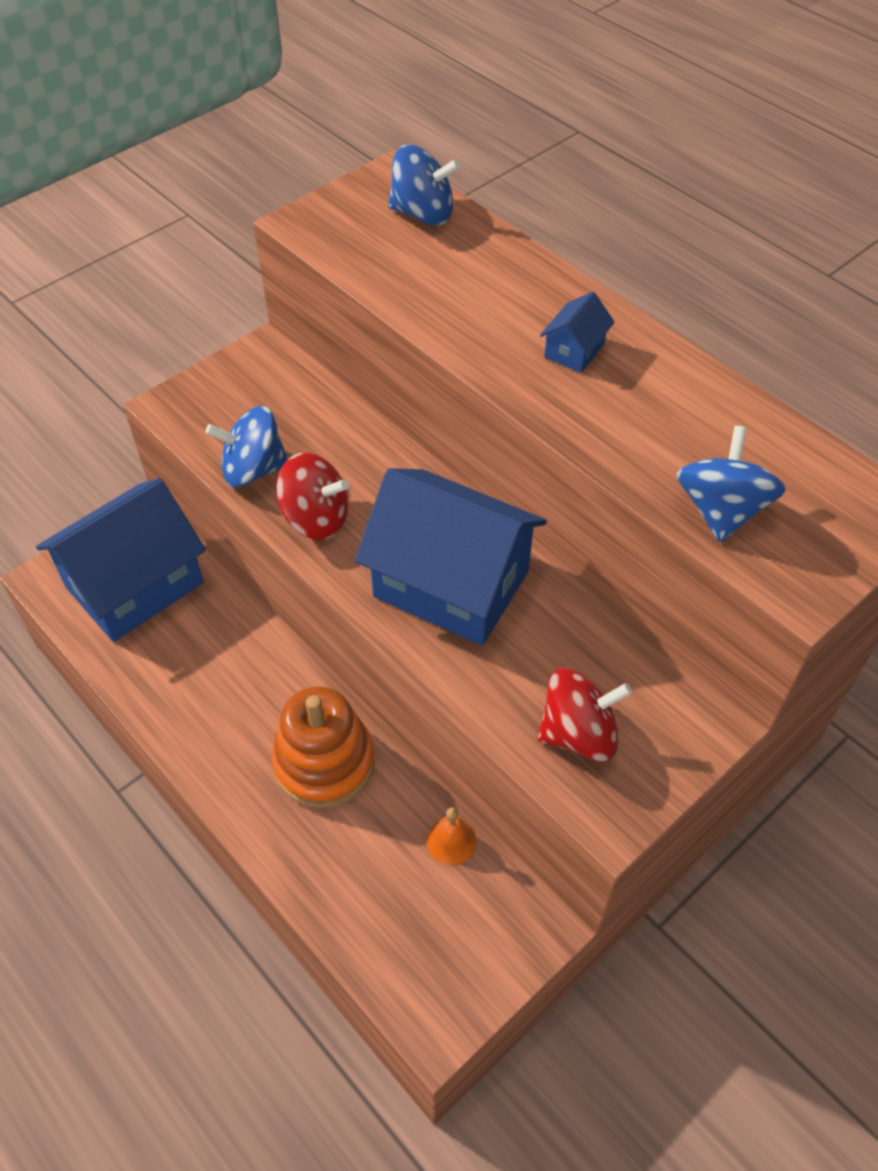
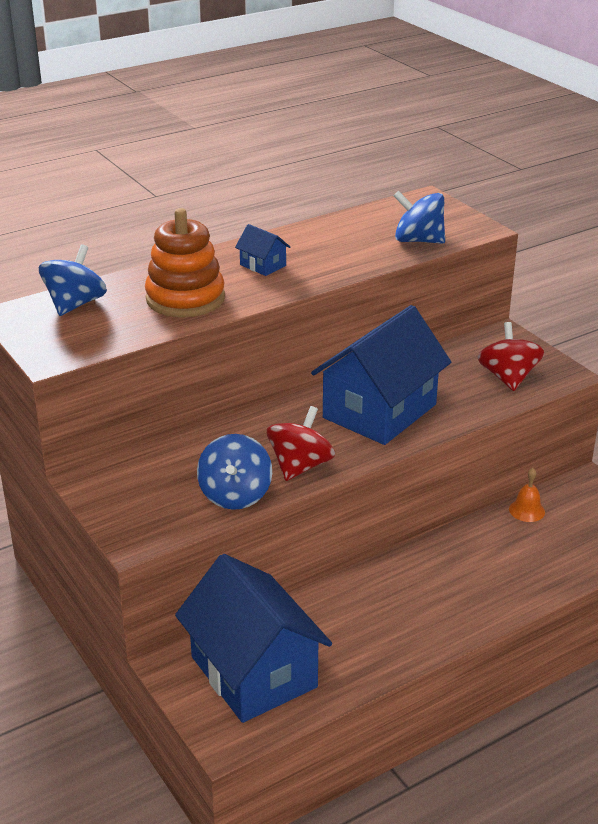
camera: 80 degrees left, 20 degrees down
(324, 762) = (458, 565): orange stacking toy -> orange stacking toy (185, 298)

